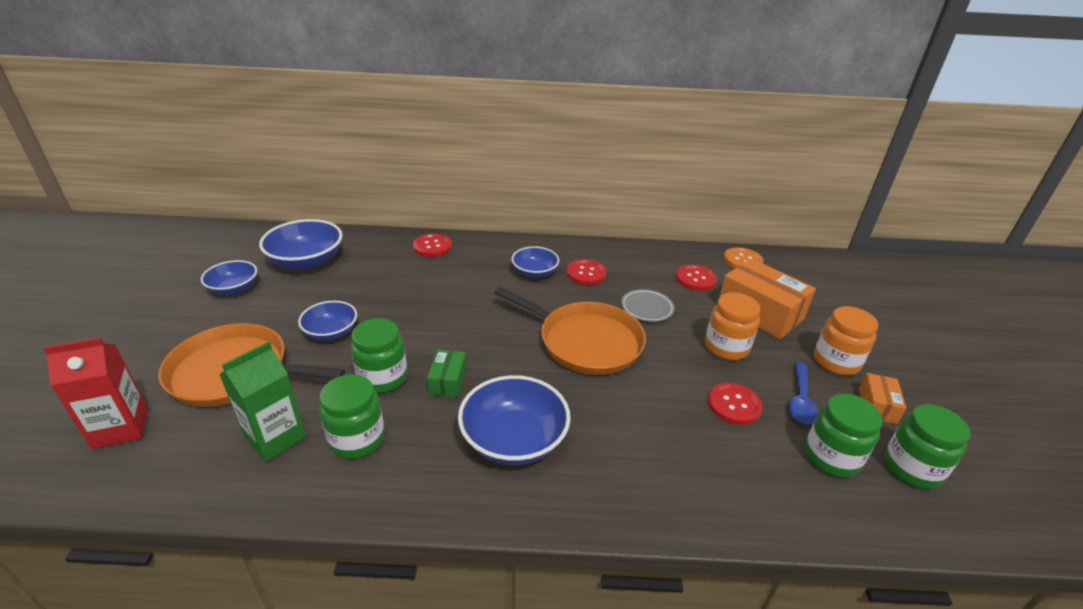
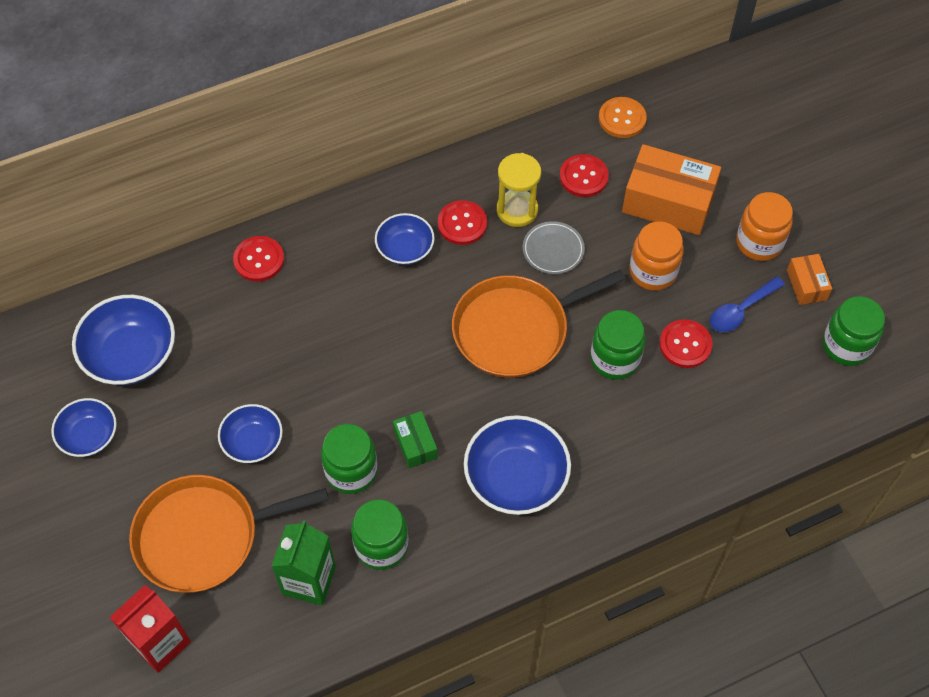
camera: 25 degrees left, 25 degrees up
(585, 342) = (516, 329): orange pan -> orange pan turned 150 degrees clockwise
(632, 279) = (517, 210): none -> yellow hourglass
(800, 400) = (740, 310): blue spoon -> blue spoon turned 60 degrees clockwise
(831, 457) = (782, 365): green jar -> green jar (615, 359)

